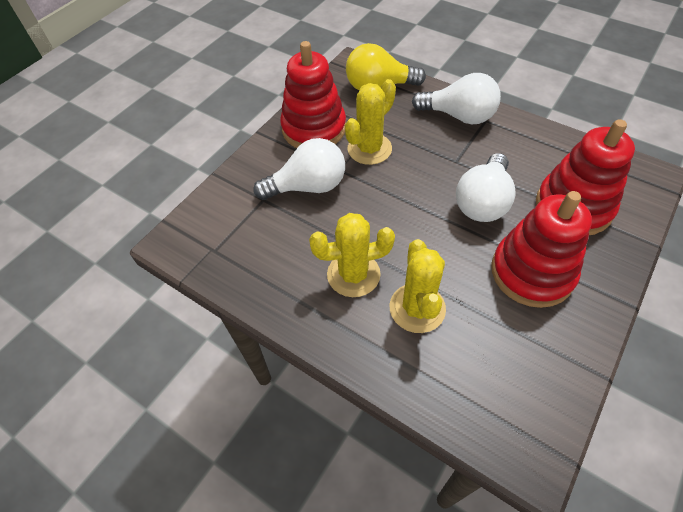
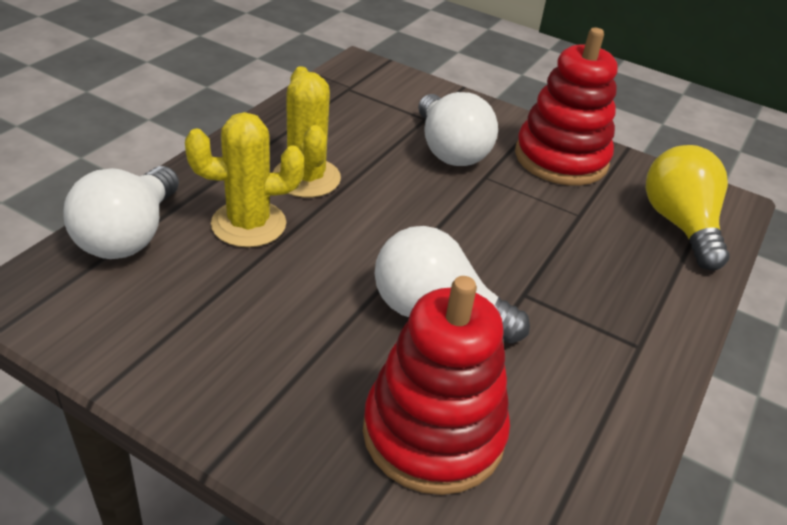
camera: 80 degrees right, 15 degrees down
(369, 149) = (531, 205): yellow cactus -> none
(459, 116) = (638, 311): white light bulb -> white light bulb (129, 235)
(532, 272) = (292, 346): red stacking toy -> none

